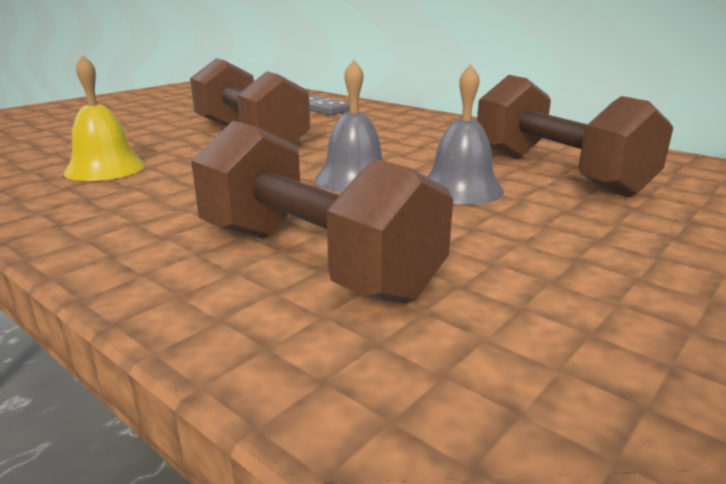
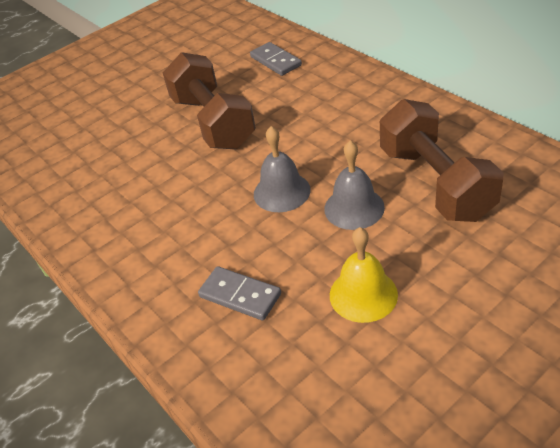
camera: 15 degrees right, 20 degrees up
(105, 168) = (111, 176): yellow bell -> yellow bell (363, 294)
(314, 262) = (240, 295): brown dumbbell -> grey domino

